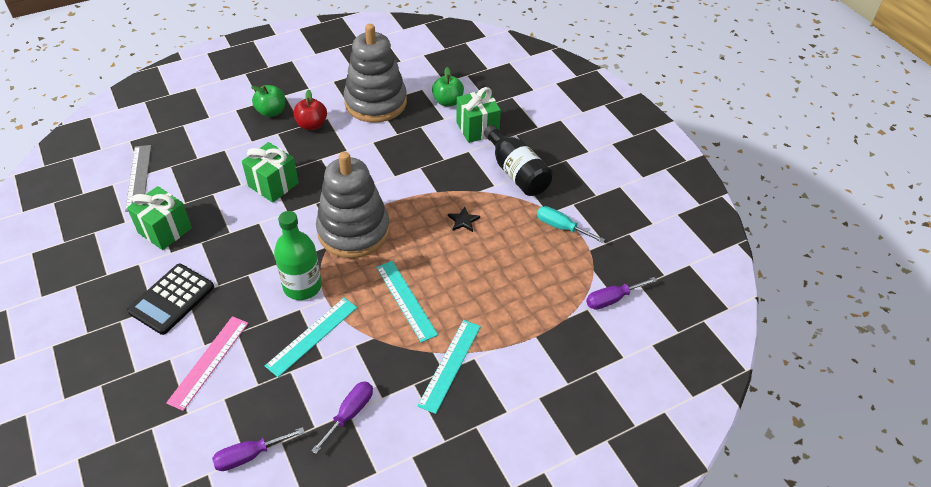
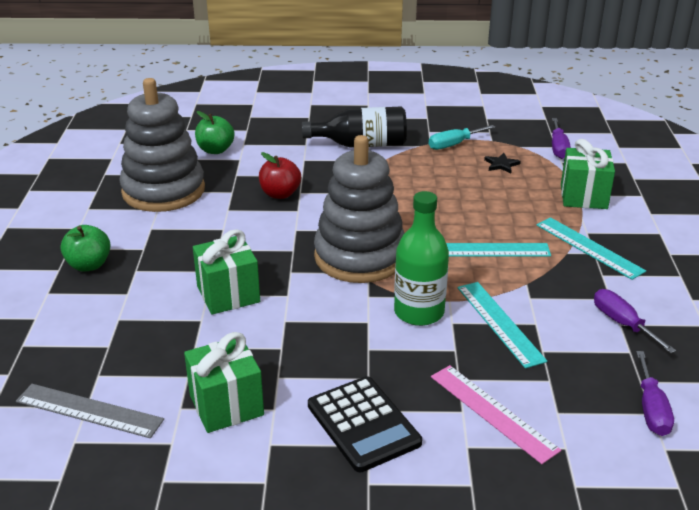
camera: 60 degrees left, 15 degrees down
(312, 125) = (151, 242): red apple -> red apple (280, 194)
(463, 221) = (402, 189): black star -> black star (501, 164)
(477, 128) = (276, 146): green gift -> green gift (583, 197)

